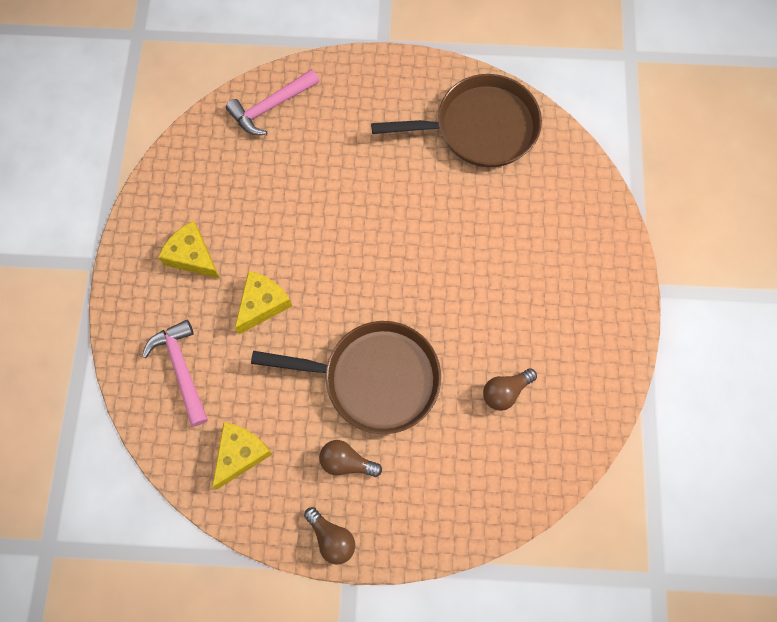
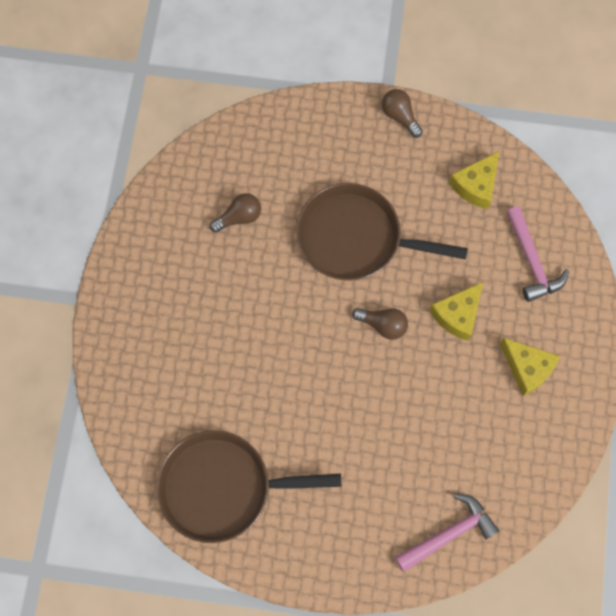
camera: 175 degrees left, 0 degrees up
(346, 462) = (384, 172): brown light bulb -> brown light bulb (383, 325)

